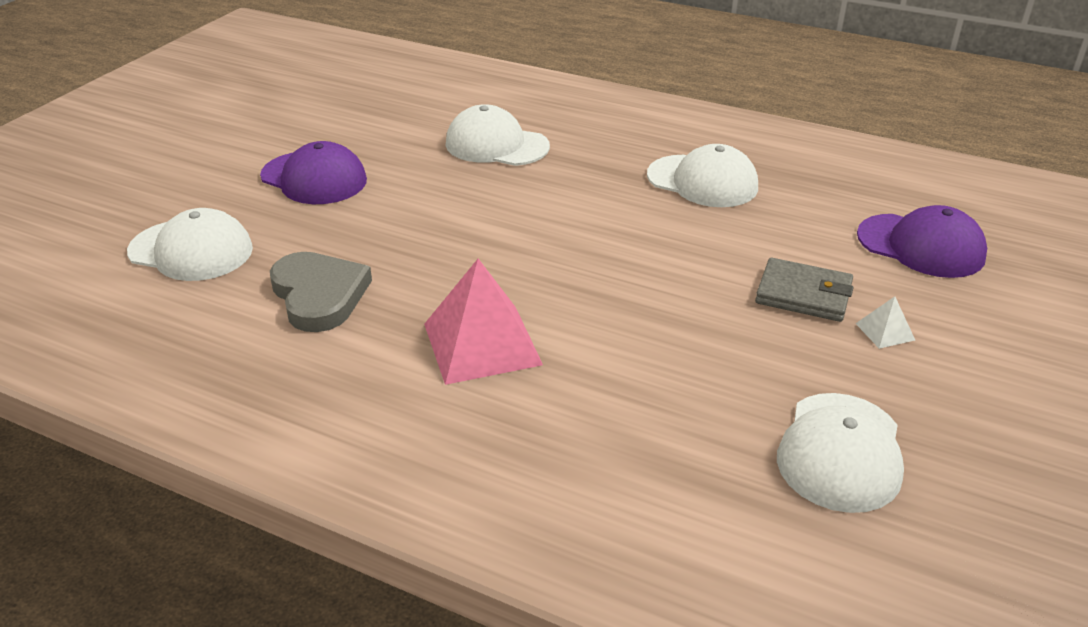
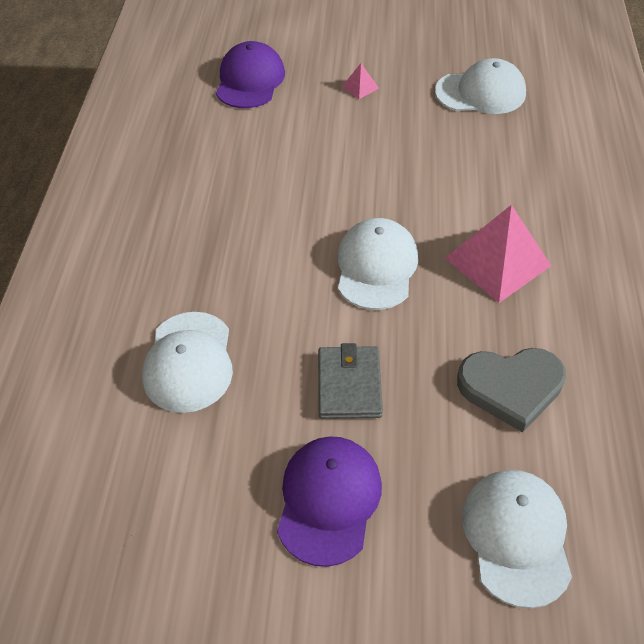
camera: 110 degrees left, 15 degrees up
(319, 295) = (511, 388): grey heart -> grey heart turned 135 degrees counterclockwise
(702, 181) = (203, 197): white cap -> white cap (376, 267)
(803, 294) = (340, 123): grey wallet -> grey wallet (349, 385)
(885, 331) = (360, 87): white pyramid -> pink pyramid

